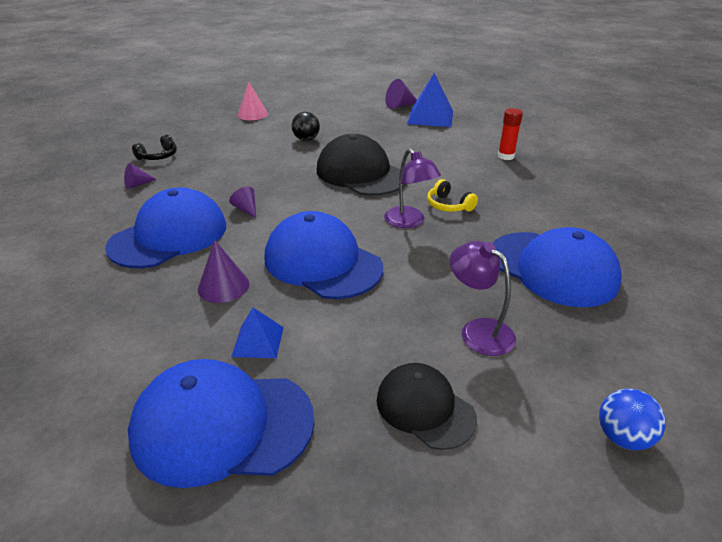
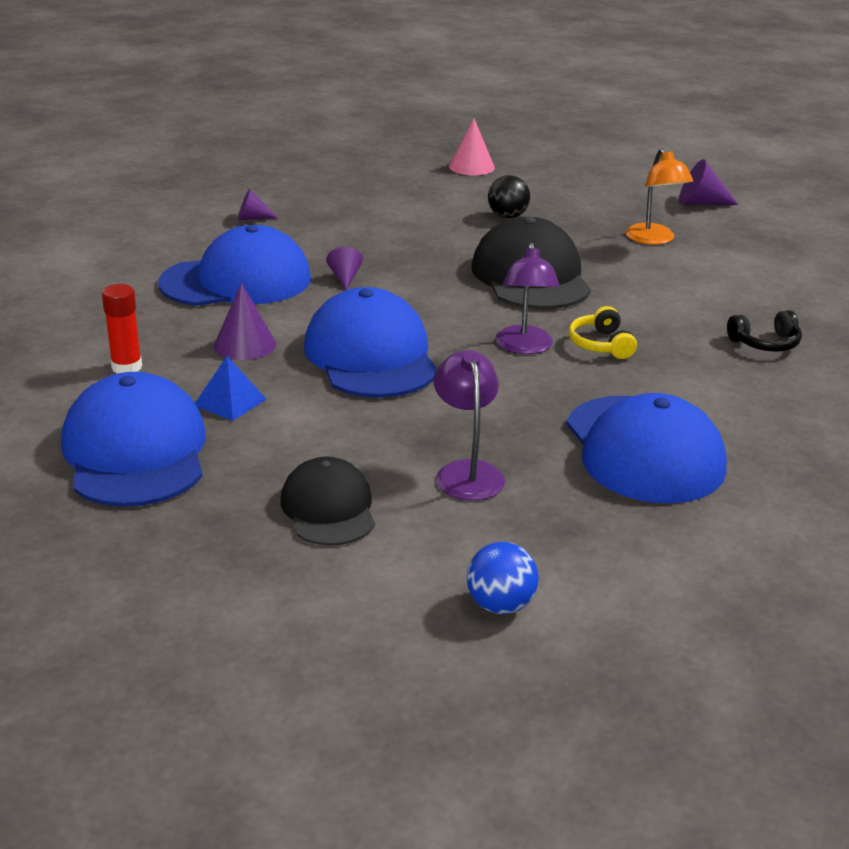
camera: 30 degrees right, 5 degrees down
(158, 156) = (304, 192): black headphones -> black headphones (765, 343)
(222, 425) = (135, 451): blue cap -> blue cap turned 45 degrees clockwise
(401, 132) = (654, 239): none -> orange lamp
(430, 117) = (728, 230): blue pyramid -> none
(506, 156) = (772, 311): red glue stick -> red glue stick (127, 367)

